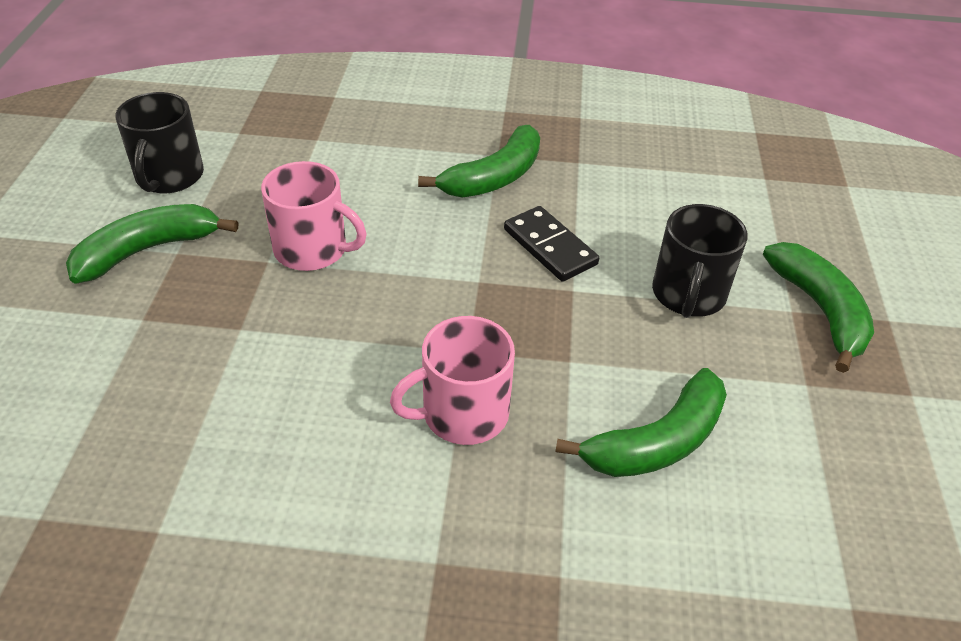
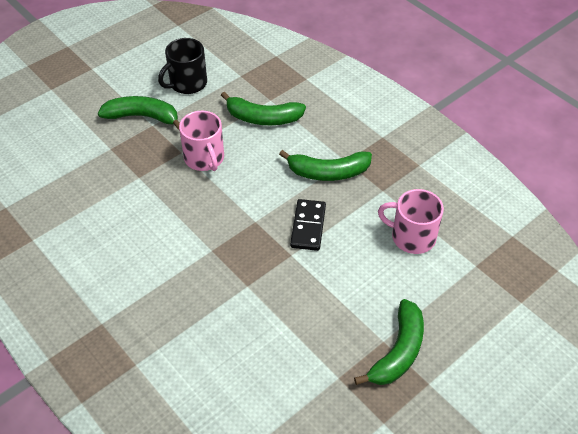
camera: 45 degrees right, 5 degrees up
(463, 413) = (177, 275): pink mug -> pink mug (412, 237)
(657, 442) = (237, 347): green banana -> green banana (263, 118)
(688, 294) = (342, 296): black mug -> none

